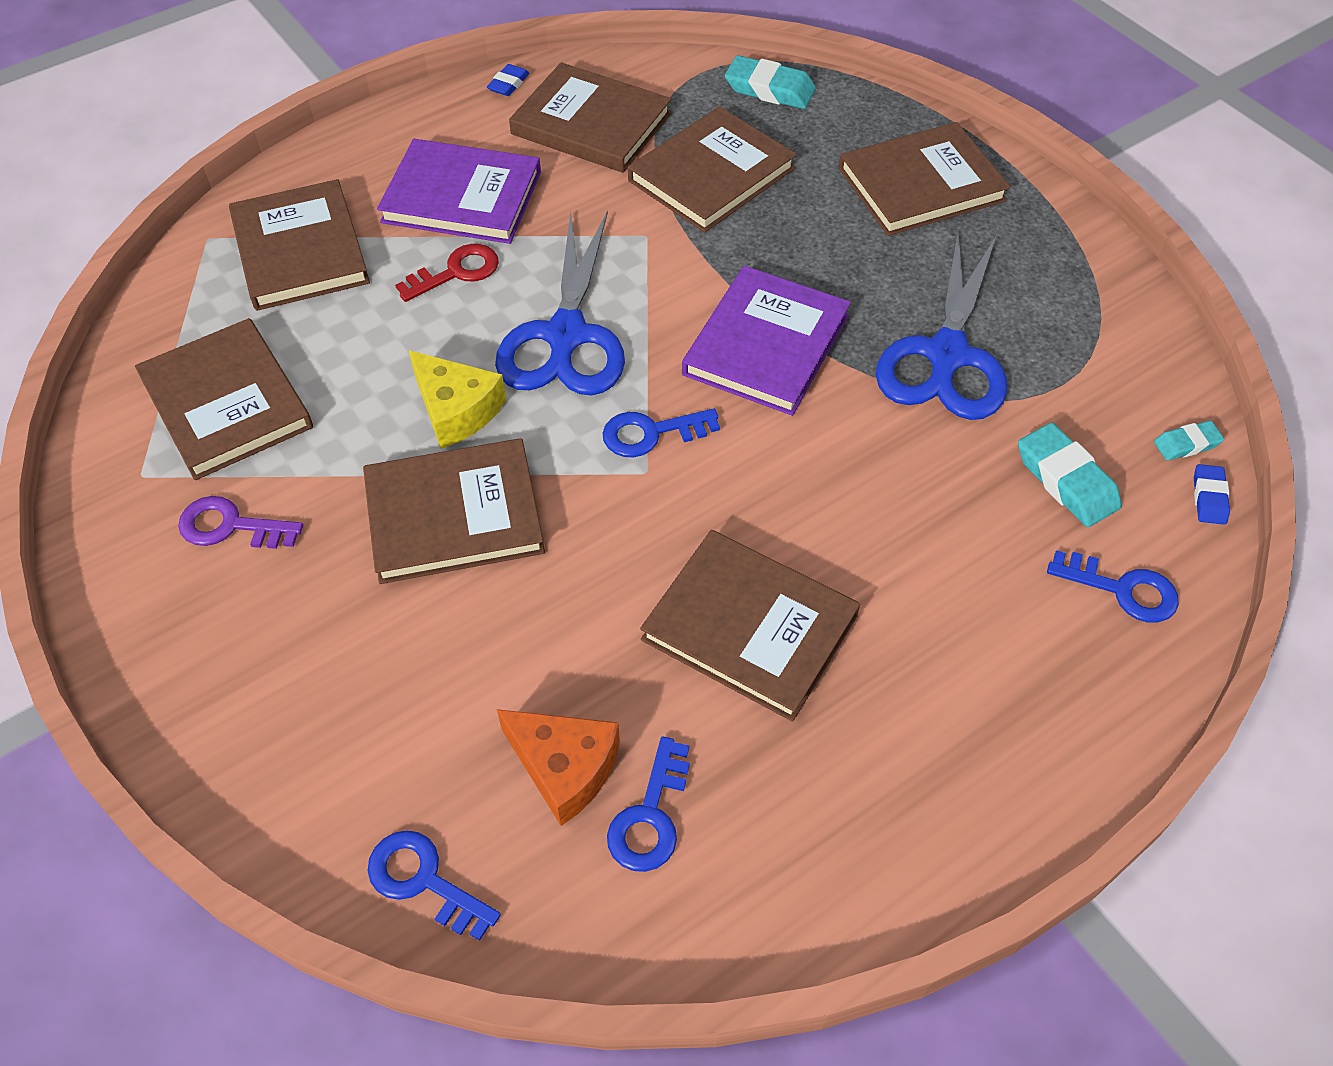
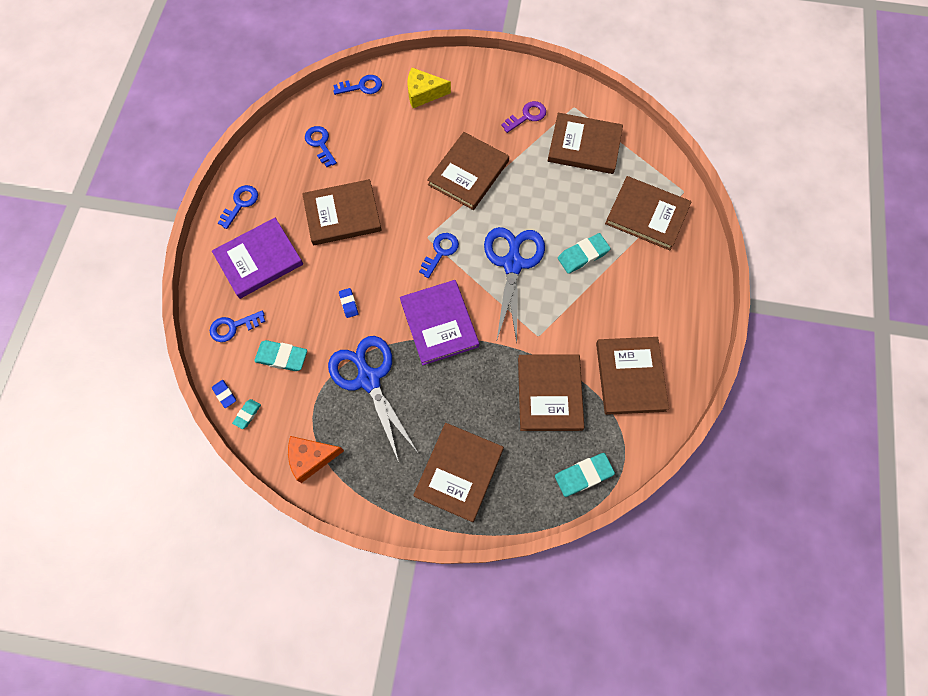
camera: 135 degrees right, 15 degrees up
(456, 272) = (583, 255): red key -> turquoise eraser
(456, 410) = (512, 205): yellow cheese -> yellow cheese (423, 93)
(462, 197) = (627, 290): purple book -> purple book (259, 260)
(508, 84) = (691, 367): blue eraser -> blue eraser (349, 304)
(564, 767) = (355, 136): orange cheese -> orange cheese (311, 458)
(566, 335) = (513, 264): blue scissors -> blue scissors turned 45 degrees clockwise
(591, 123) = (630, 376): brown book -> brown book turned 75 degrees counterclockwise
(935, 822) = (240, 204): none -> blue key

